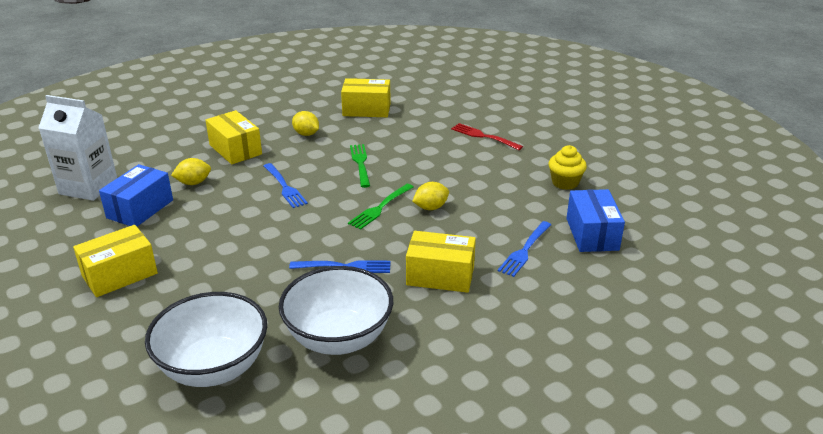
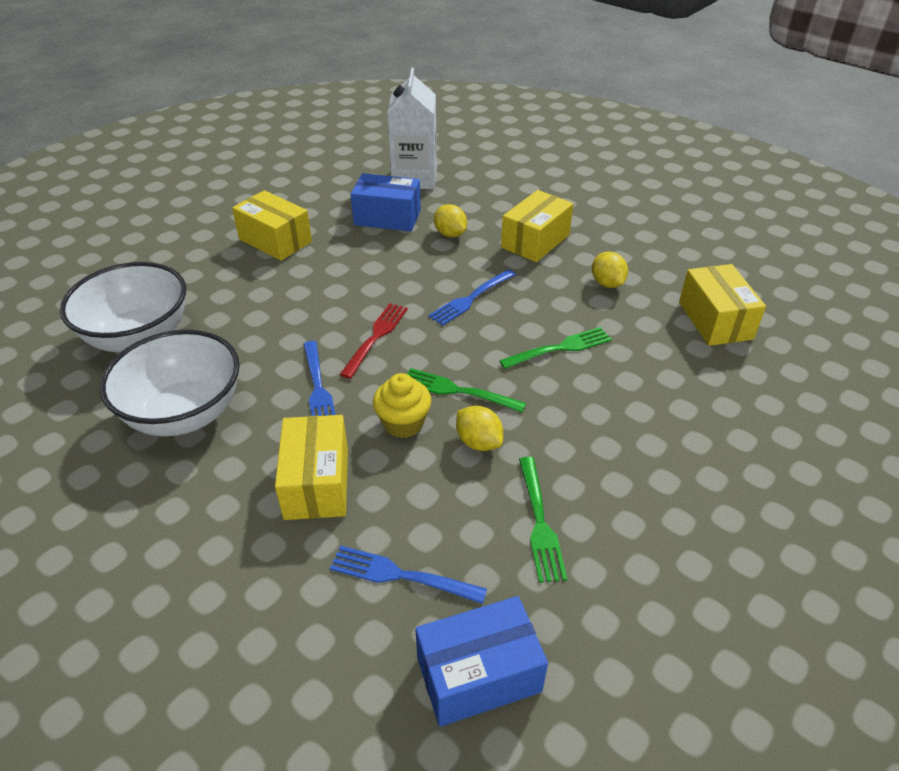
camera: 75 degrees right, 10 degrees up
(306, 134) = (607, 283): yellow lemon -> yellow lemon turned 45 degrees counterclockwise
(484, 136) = (727, 470): red fork -> red fork (376, 337)
(500, 198) = (539, 522): none -> green fork
(565, 183) = (635, 613): yellow cupcake -> yellow cupcake (403, 423)

